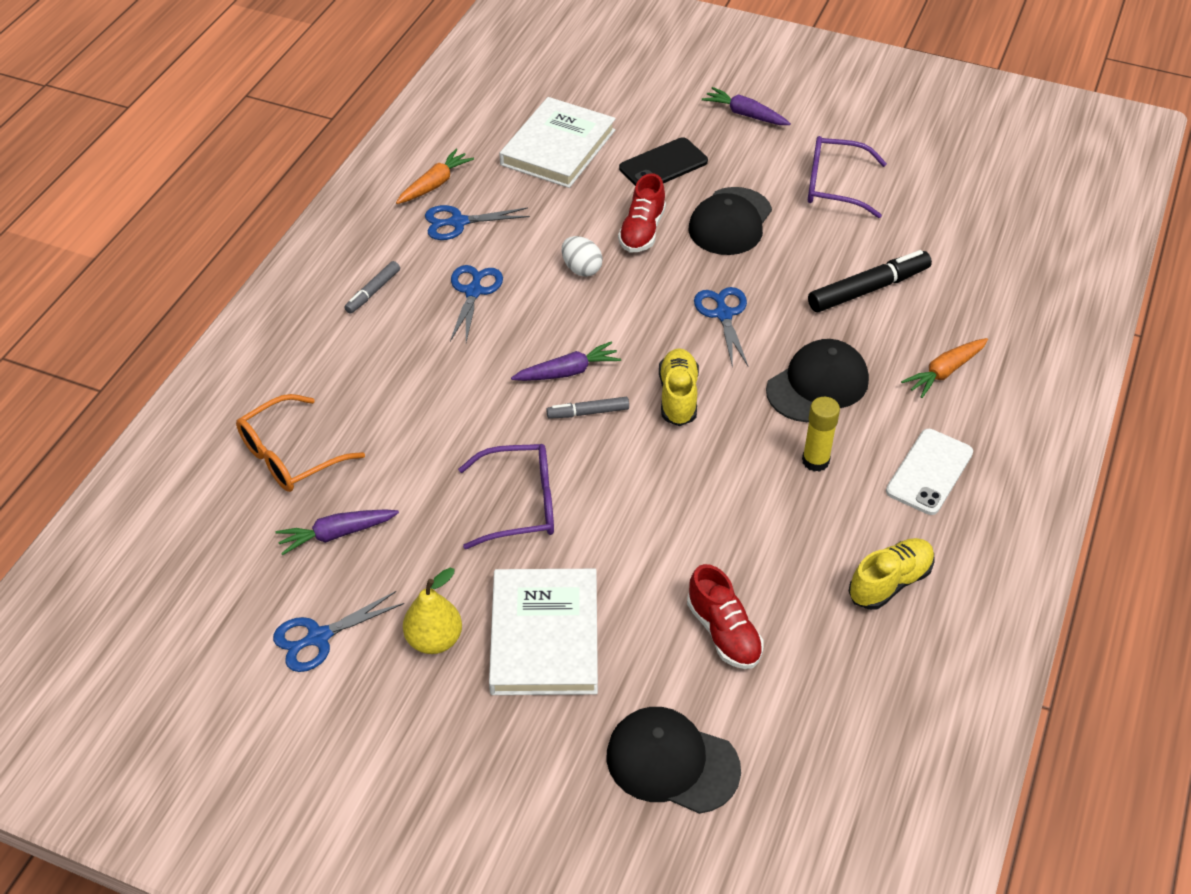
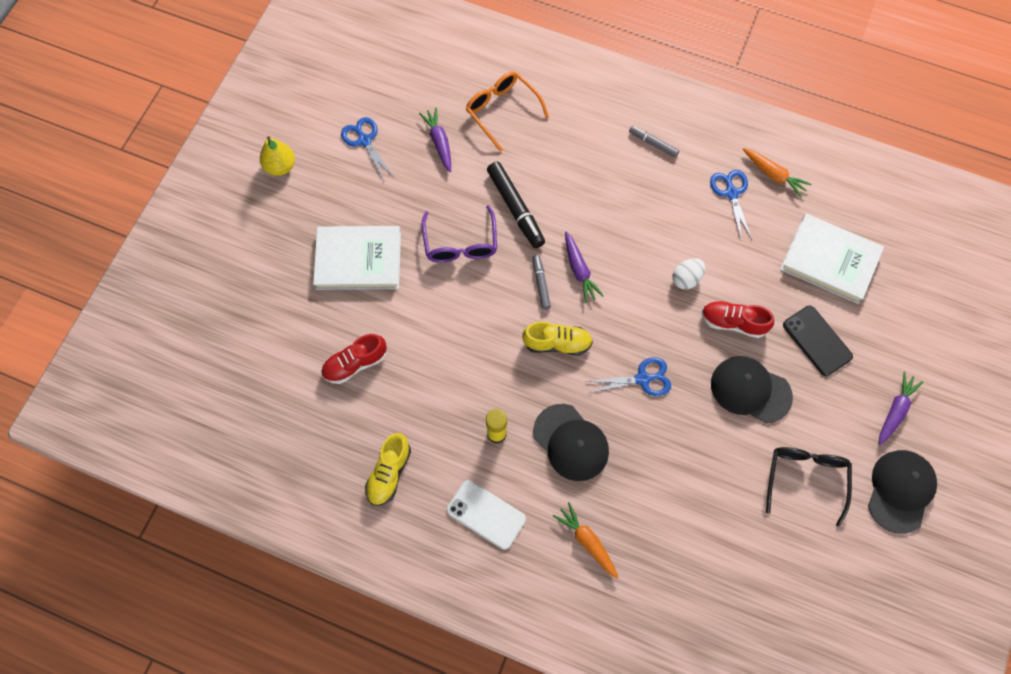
camera: 90 degrees right, 20 degrees up
(434, 639) = (359, 200): yellow pear -> yellow pear (280, 166)
(473, 291) = (657, 207): blue scissors -> none
(672, 762) = (266, 330): black cap -> black cap (900, 491)
(834, 186) = (805, 478): purple glasses -> black glasses
(868, 289) = (677, 493): black marker -> black marker (515, 208)
(890, 582) = (389, 473): yellow shoe -> yellow shoe turned 60 degrees clockwise

